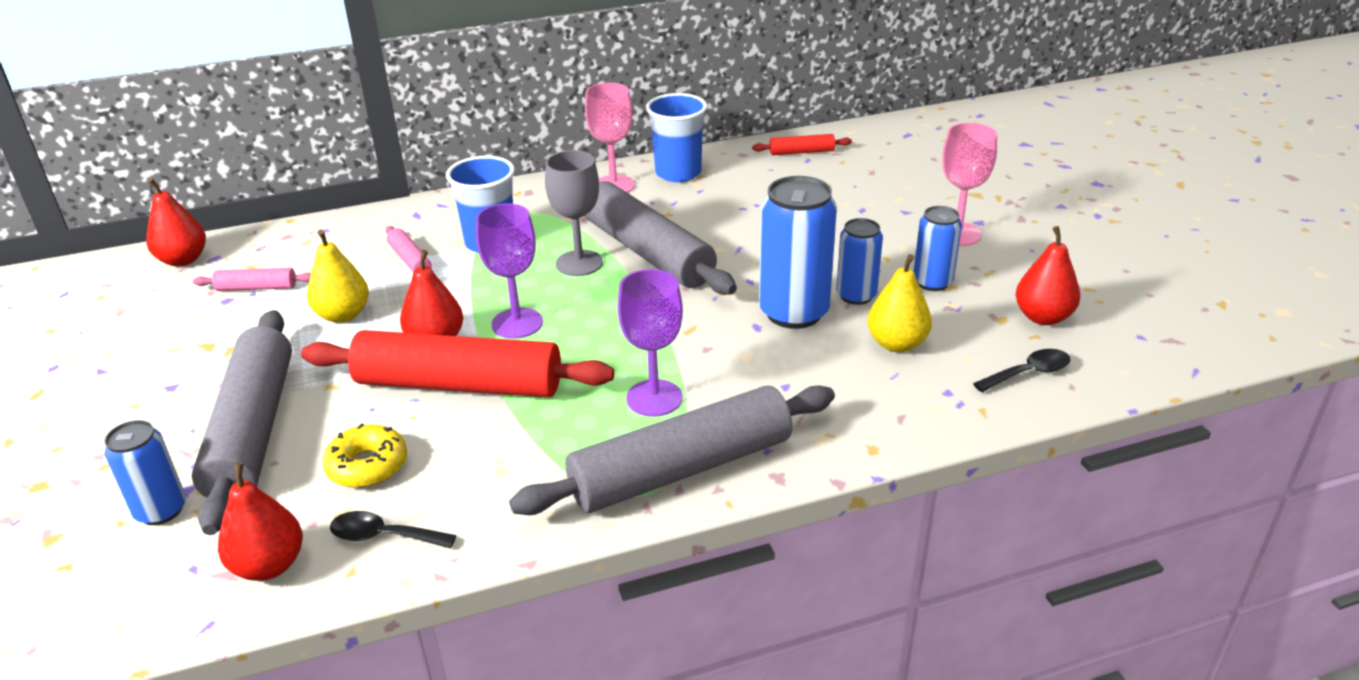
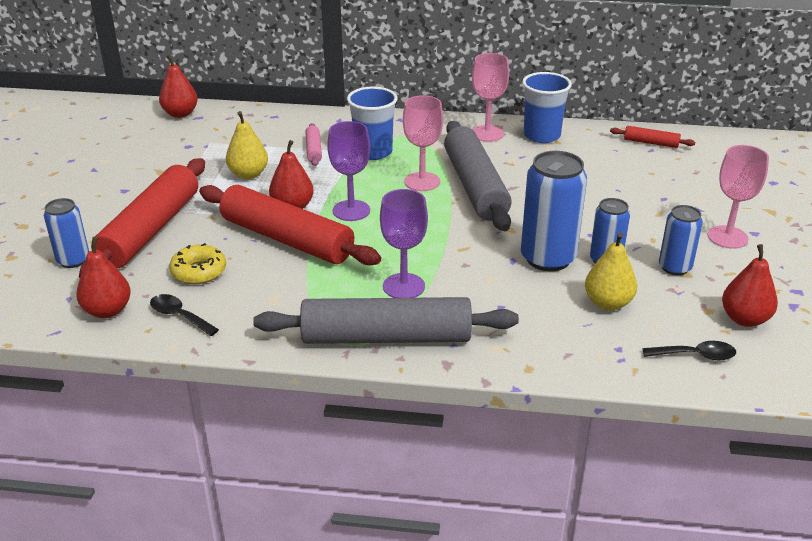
camera: 25 degrees right, 0 degrees up
(253, 430) = (150, 230): grey rolling pin -> red rolling pin
(256, 288) = (210, 143): pink rolling pin -> none
(579, 263) = (422, 182): grey goblet -> pink goblet

